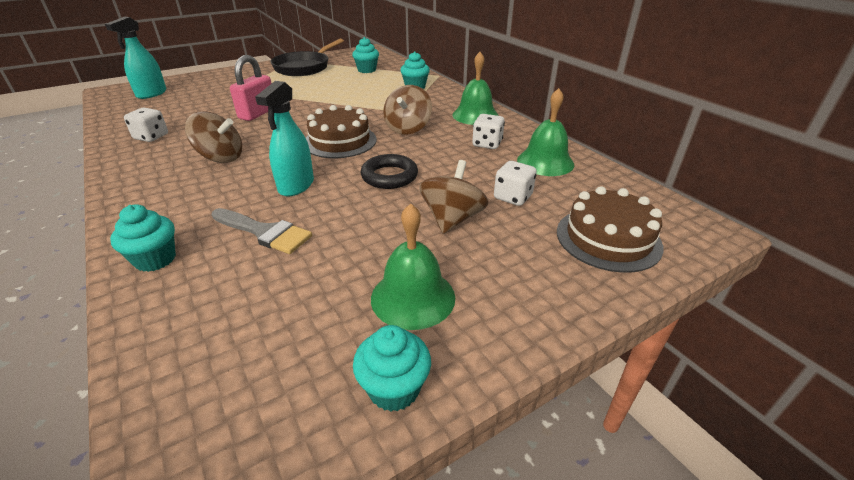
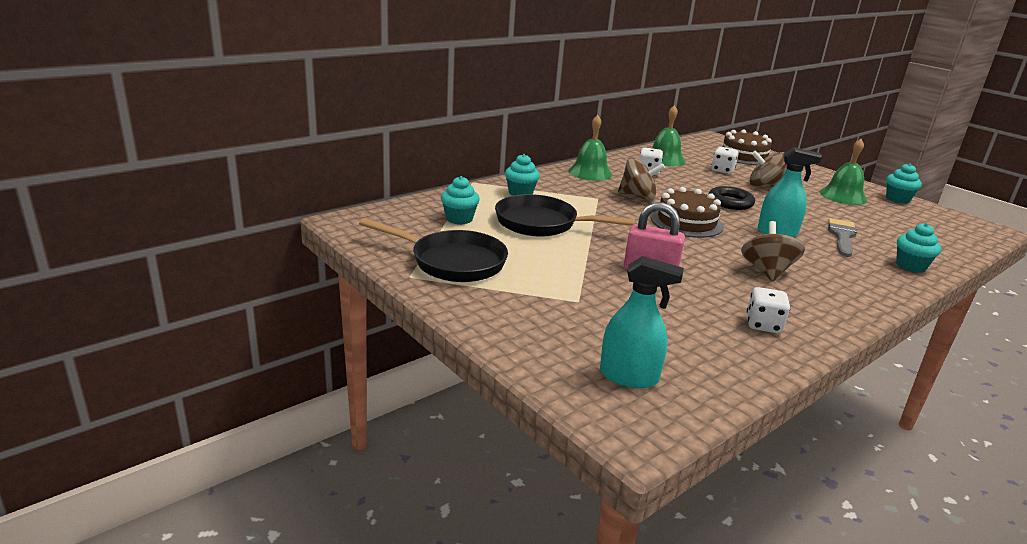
camera: 100 degrees left, 10 degrees down
(353, 89) = (541, 223): none -> black pan

